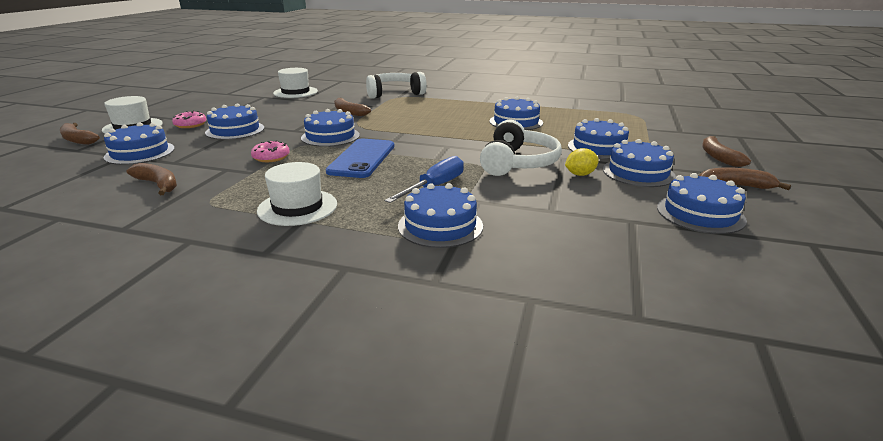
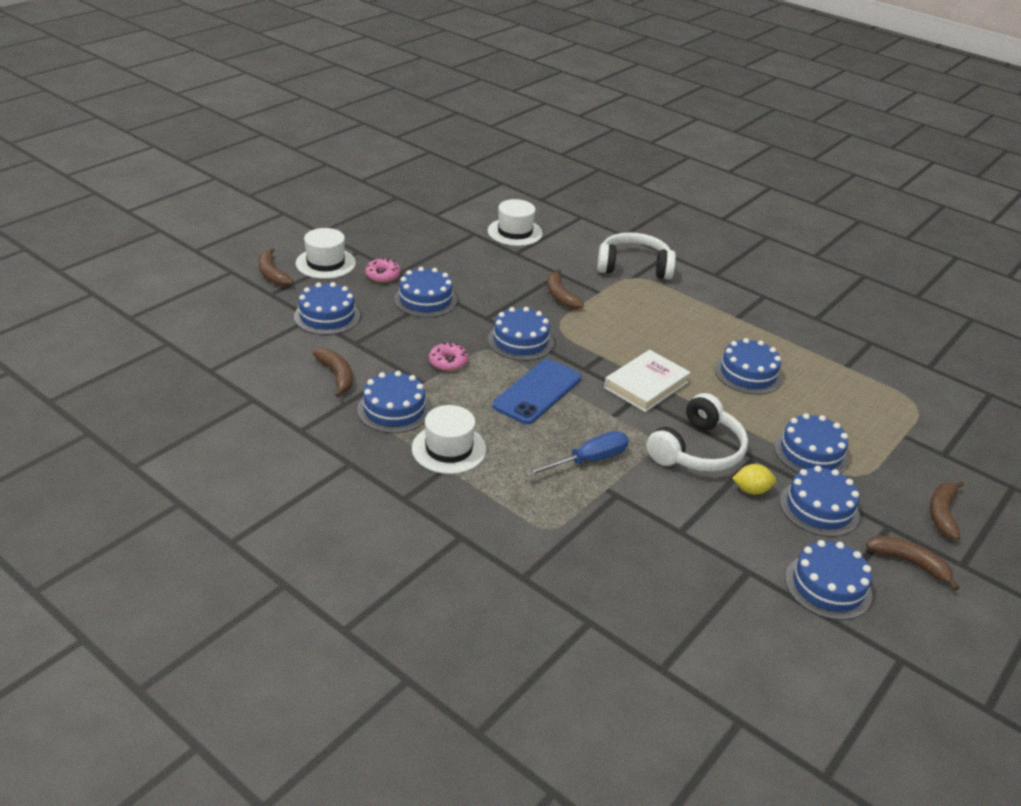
camera: 20 degrees right, 10 degrees up
(440, 225) = (563, 515): blue cake -> blue cake (394, 409)
(448, 139) = (646, 385): none -> white book

